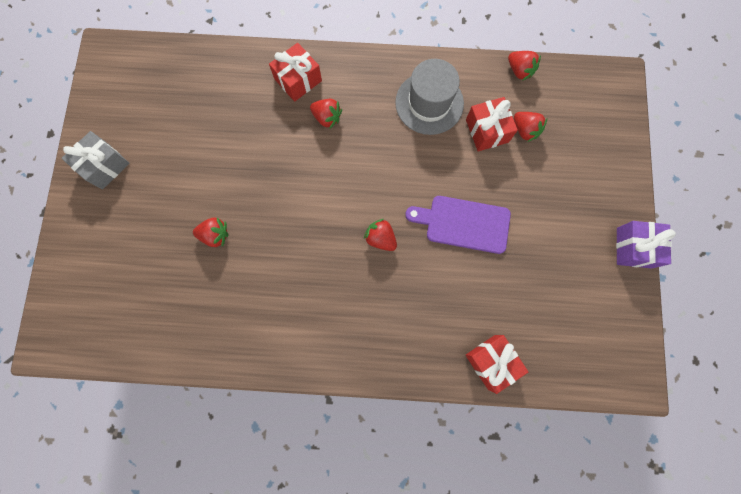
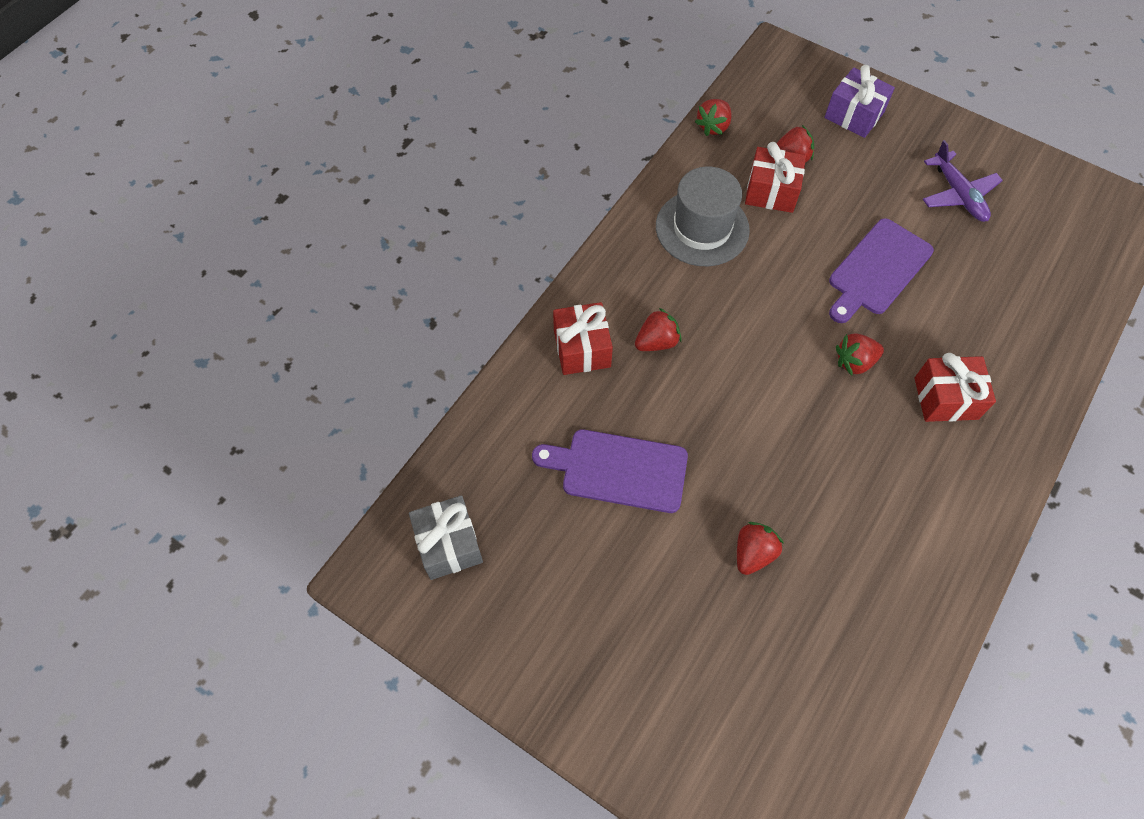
camera: 60 degrees left, 15 degrees down
(105, 166) = (561, 659): grey gift -> grey gift (449, 544)
(229, 139) = (618, 470): none -> purple cutting board
(491, 362) = (1061, 326): red gift -> red gift (946, 398)
(519, 71) = (713, 126): red strawberry -> red strawberry turned 135 degrees clockwise
(565, 252) = (958, 194): none -> purple plane
(634, 248) = (980, 136): purple gift -> purple gift (854, 115)

